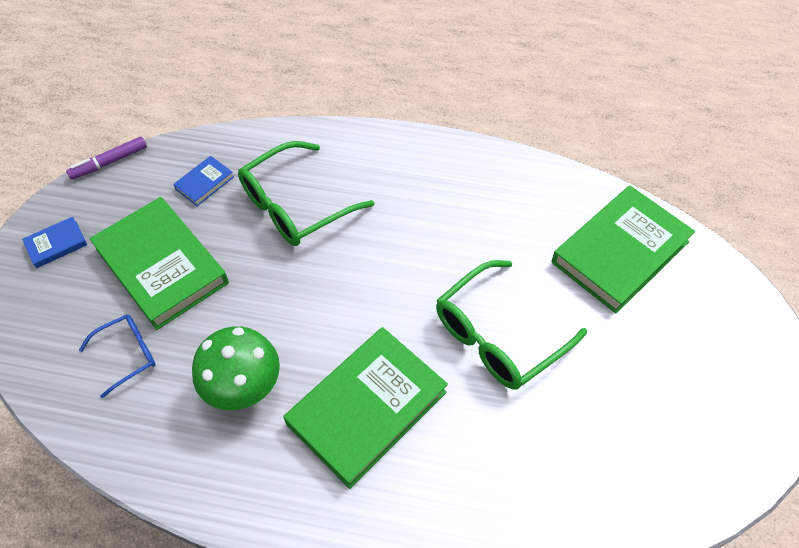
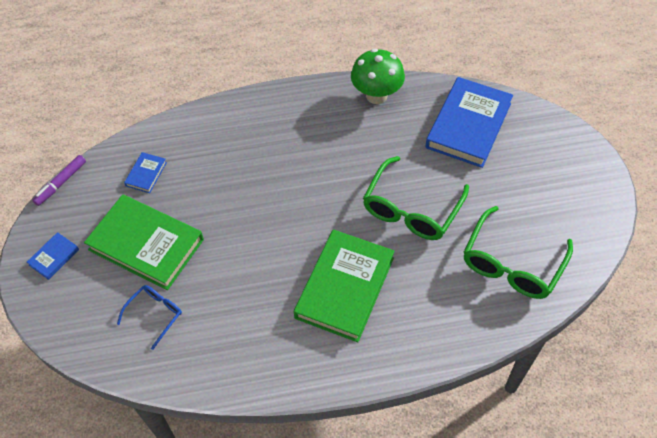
camera: 20 degrees left, 0 degrees up
(244, 388) = (253, 306): green mushroom -> green mushroom (376, 95)
(295, 205) = (224, 168): green glasses -> green glasses (512, 264)
(620, 252) = (468, 125): green book -> blue book

